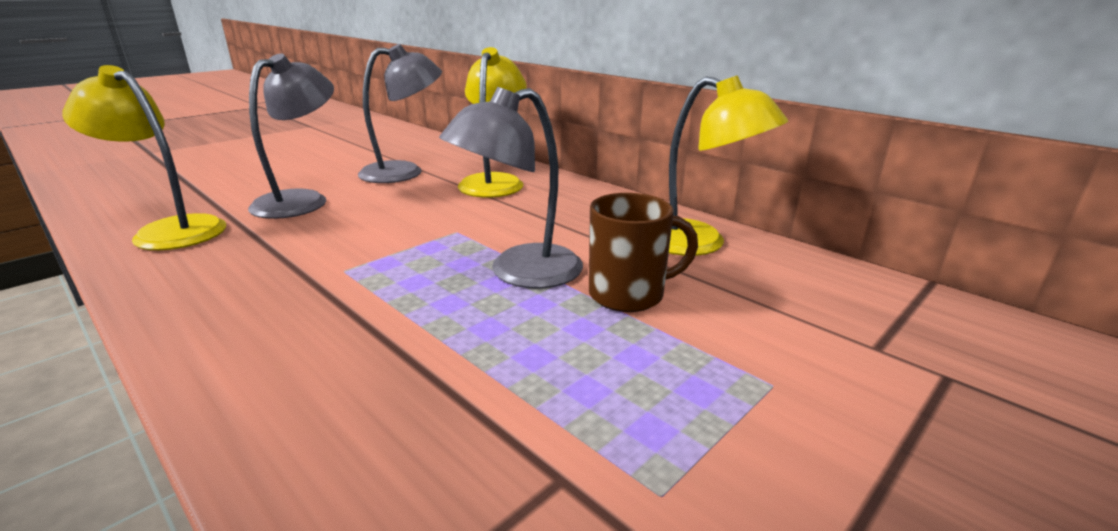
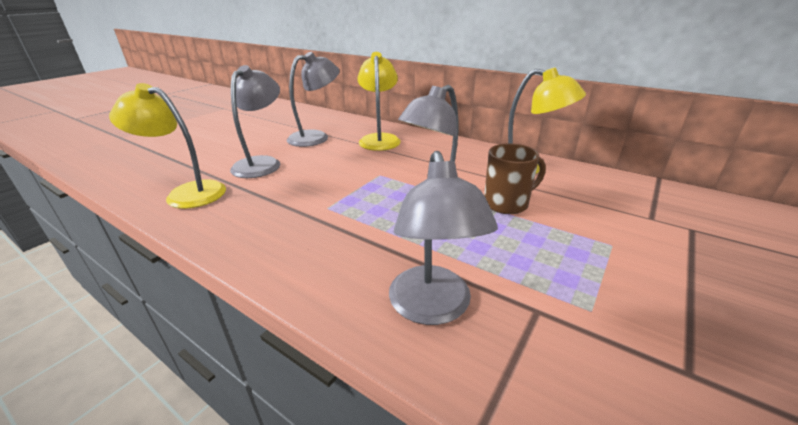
camera: 10 degrees left, 5 degrees up
(386, 446) = (432, 308): none -> grey lamp

